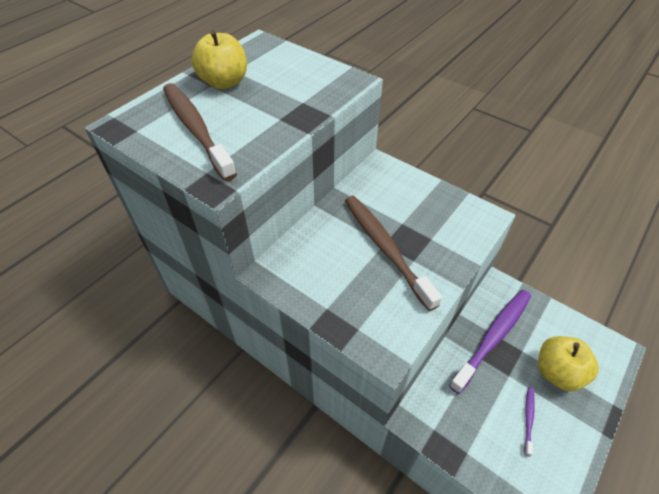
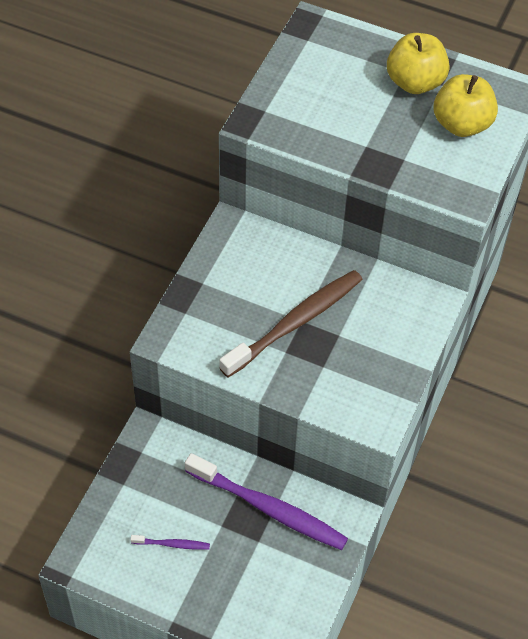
camera: 75 degrees right, 5 degrees up
(196, 129) = (325, 84): brown toothbrush -> none
(557, 372) = (238, 579): yellow apple -> yellow apple (461, 124)

